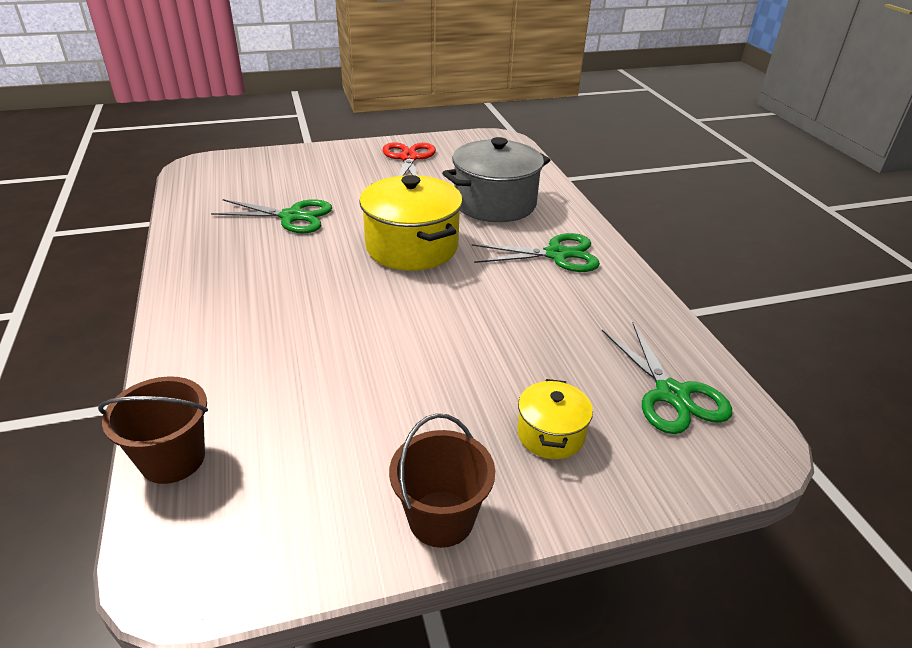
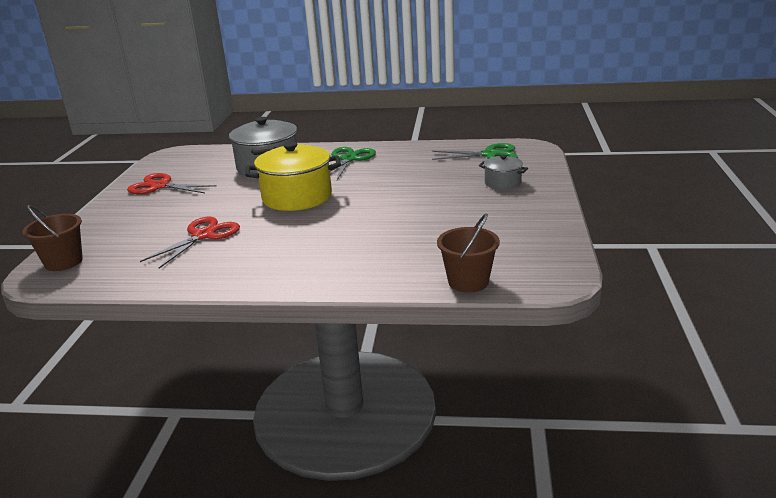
camera: 65 degrees left, 10 degrees down
(292, 217) = (204, 235): green scissors -> red scissors
(441, 518) = (546, 213): brown bucket -> brown bucket (63, 262)
(550, 434) = (502, 183): yellow pot -> grey pot

